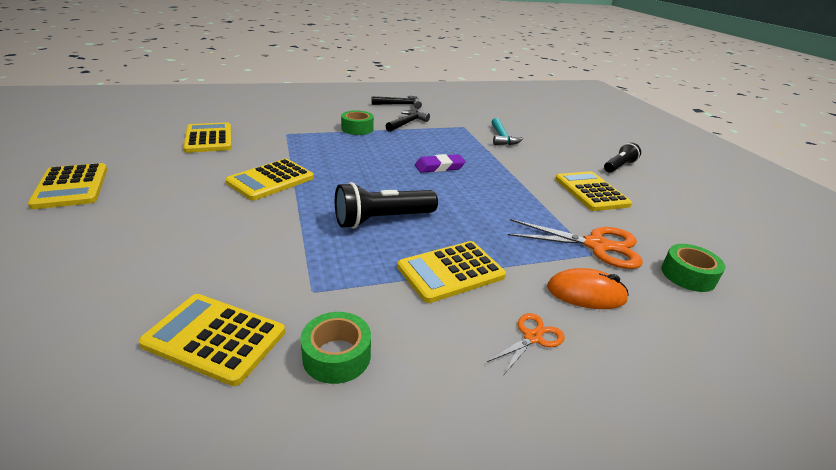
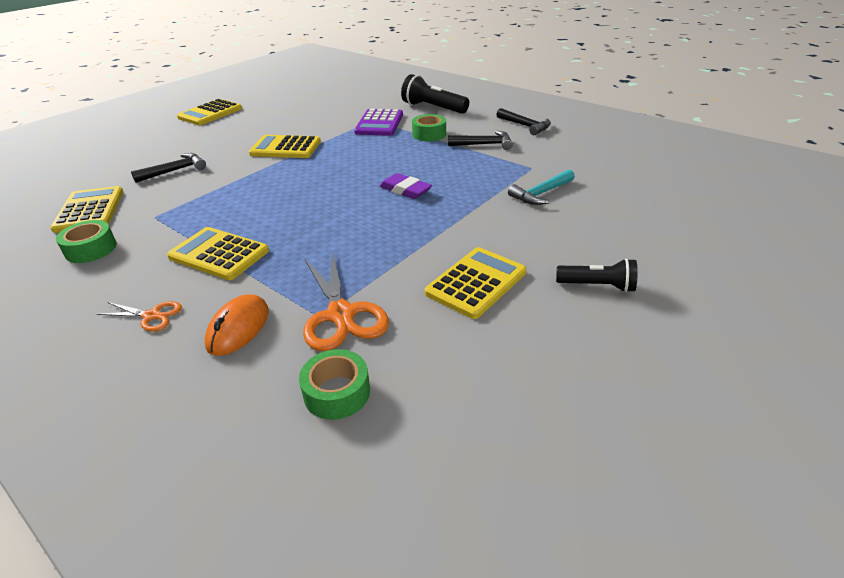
camera: 60 degrees right, 5 degrees up
(206, 249) = (175, 170): none -> black hammer
(209, 139) = (322, 108): yellow calculator -> none
(300, 134) = (379, 123): none -> purple calculator
(382, 220) = (272, 203): black flashlight -> black flashlight (433, 108)
(586, 293) = (238, 328): orange mouse -> orange mouse turned 45 degrees clockwise

